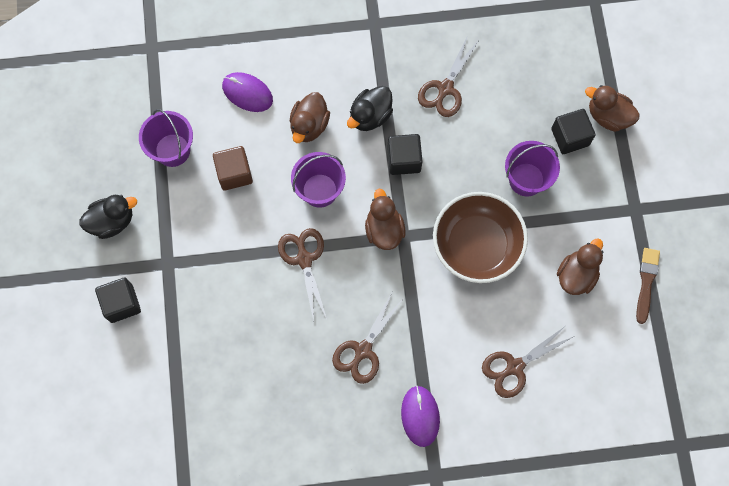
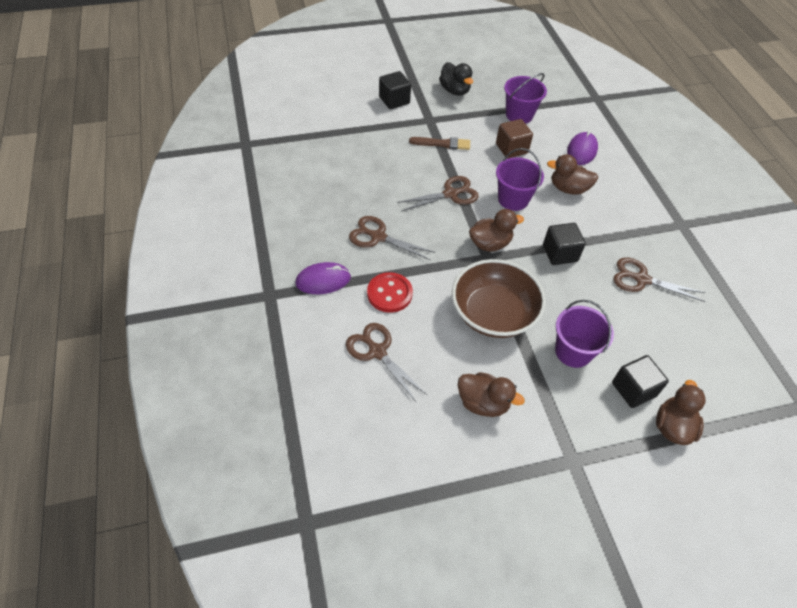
camera: 80 degrees right, 20 degrees down
(370, 116) = (592, 227): black duck -> none
(443, 346) = (389, 293): none -> red button
(646, 282) = (490, 476): brown brush -> brown brush (442, 144)

